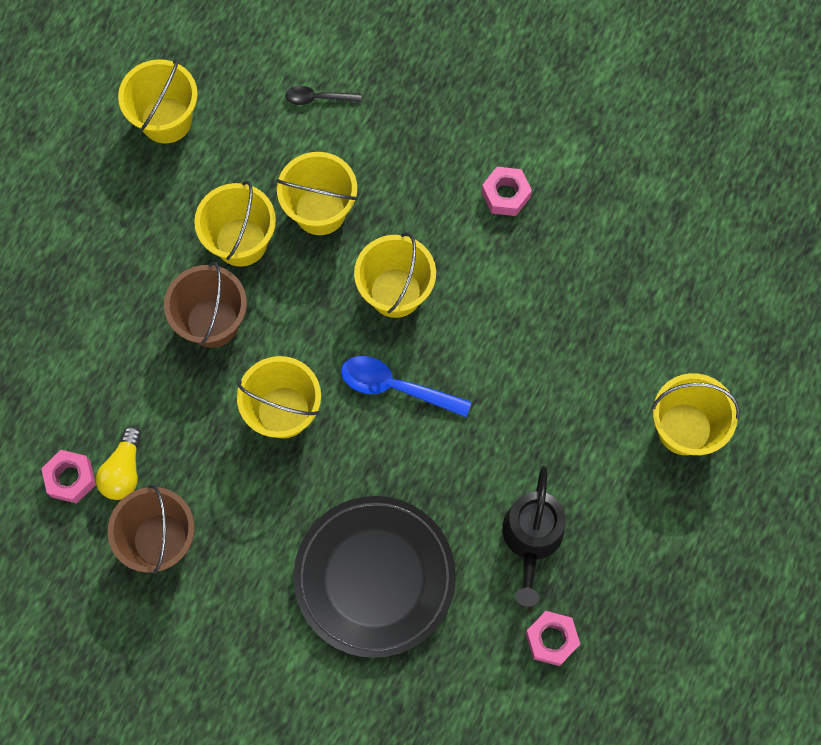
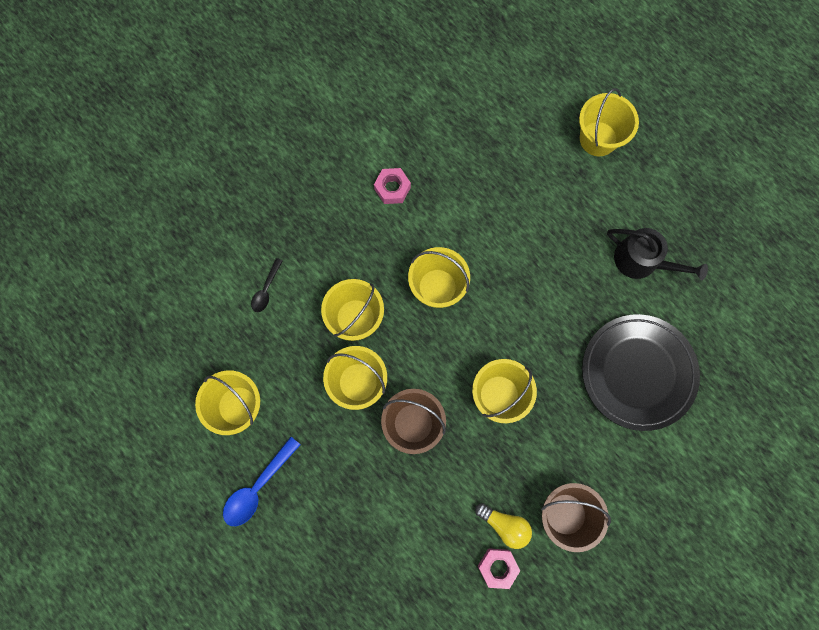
camera: 70 degrees left, 5 degrees up
(395, 387) = (507, 312): blue spoon -> blue spoon (258, 487)
(551, 639) = (712, 273): pink nut -> none

